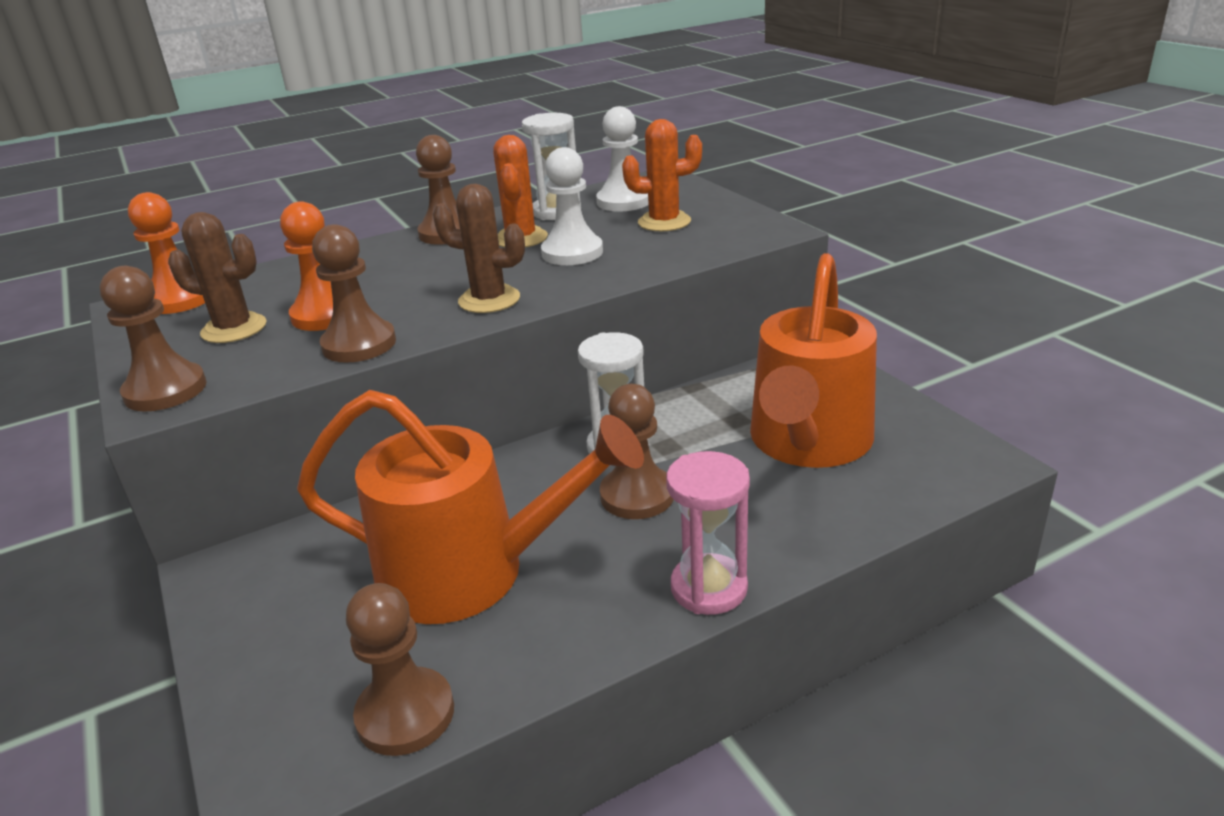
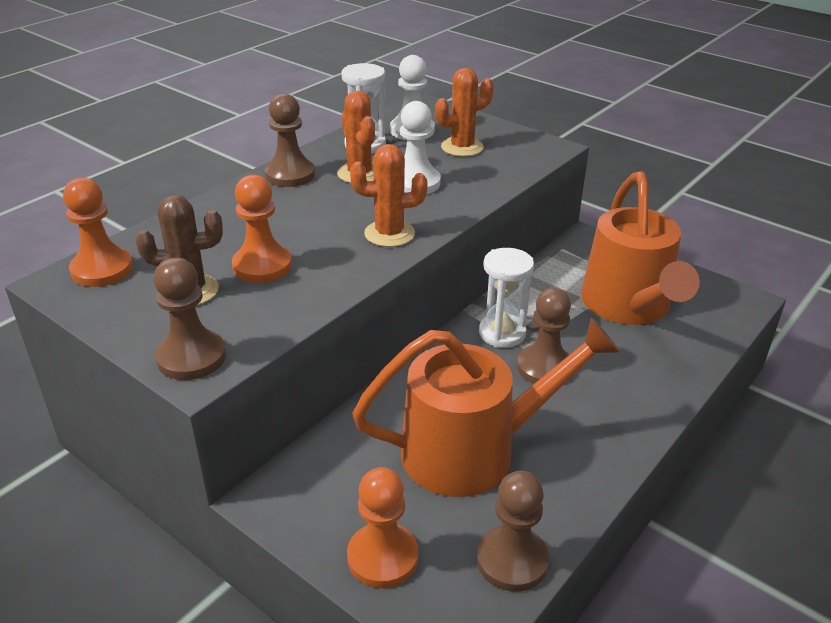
camera: 25 degrees left, 5 degrees up
(269, 667) = (382, 557): none -> orange pawn
(359, 344) = (321, 288): brown pawn -> none
(489, 300) = (389, 234): brown cactus -> orange cactus
(709, 588) = (640, 423): pink hourglass -> none

